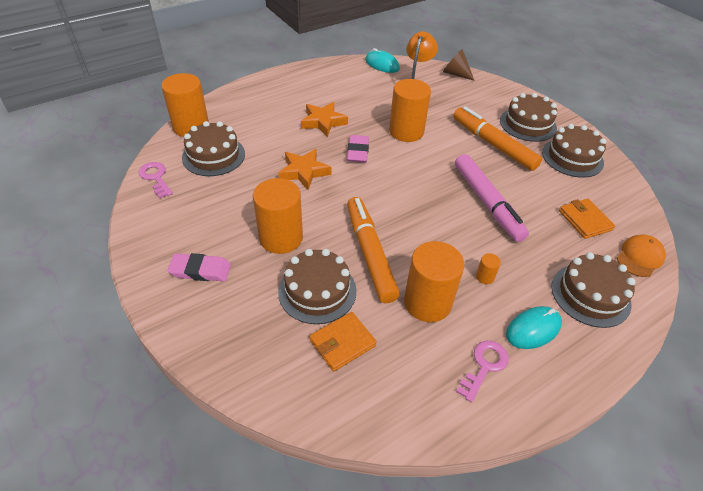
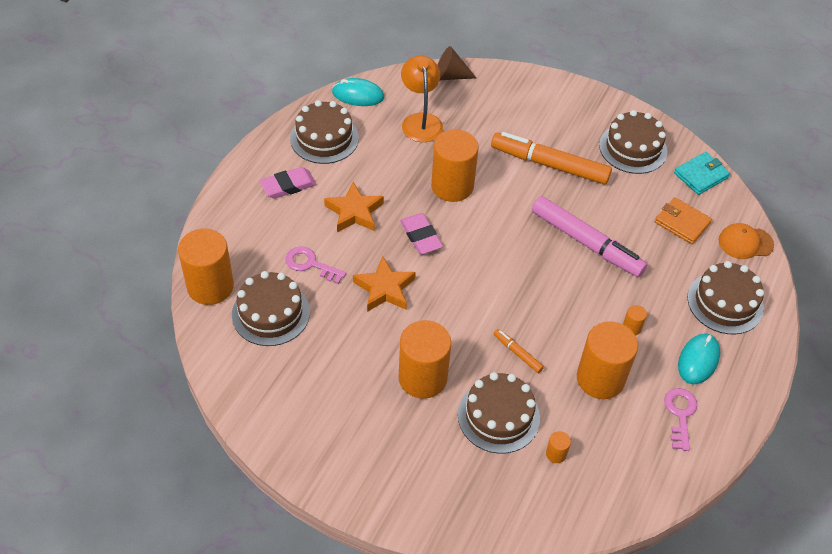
camera: 30 degrees left, 5 degrees up
(156, 178) = (232, 371): pink key -> pink key (310, 264)
(200, 270) = (374, 451): pink eraser -> pink eraser (288, 185)
(342, 343) = (556, 454): orange wallet -> orange cylinder
(370, 253) = (517, 353): orange marker -> orange marker, size x0.44
(528, 124) = (567, 121): brown cake -> brown cake (324, 138)
(624, 195) = (701, 175): none -> turquoise wallet
(639, 257) = (745, 243): orange cap -> orange cap turned 105 degrees counterclockwise

